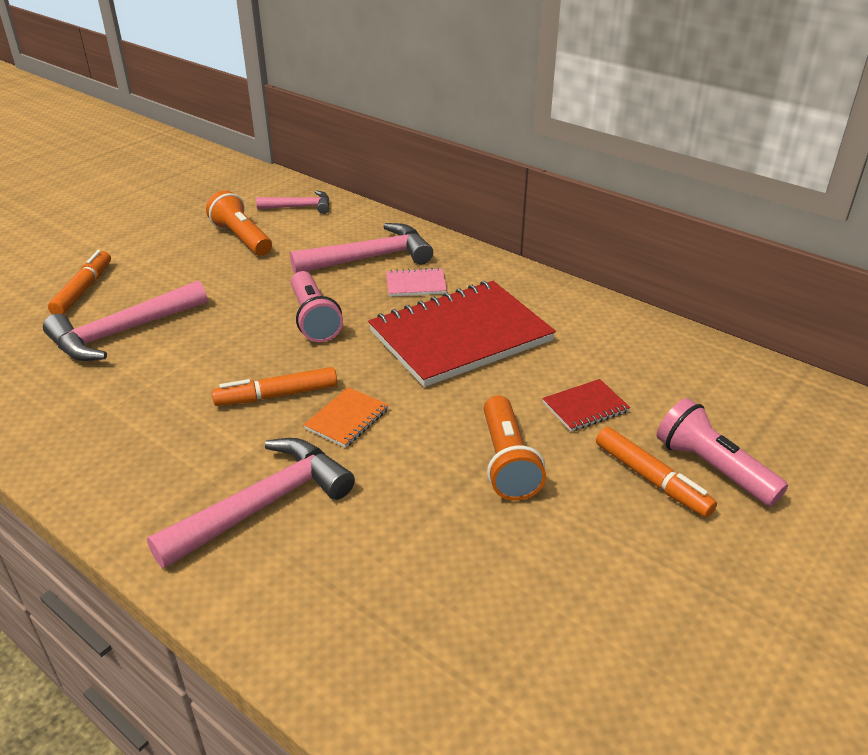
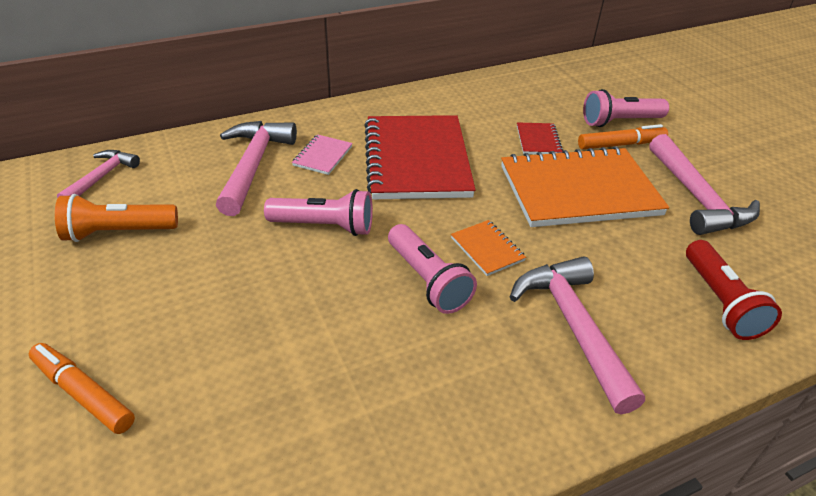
camera: 65 degrees left, 5 degrees up
(123, 332) = (223, 371): pink hammer -> pink hammer (696, 197)
(277, 395) = (428, 280): orange marker -> pink flashlight
(375, 625) = (720, 302): none -> red flashlight
(507, 462) = (579, 191): orange flashlight -> orange notebook

